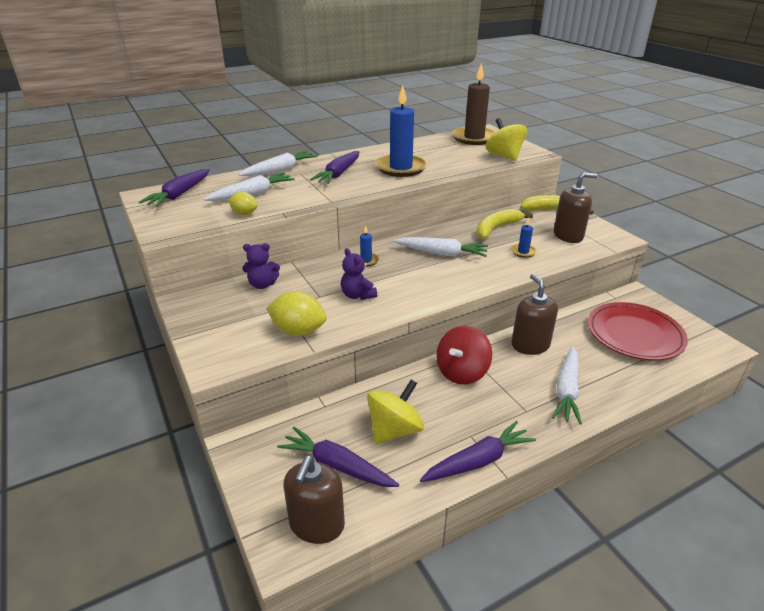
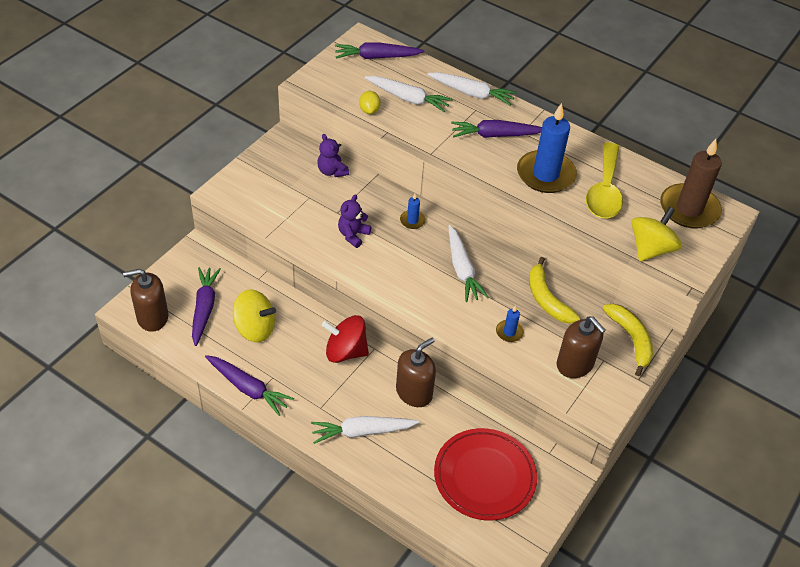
camera: 60 degrees right, 15 degrees up
(298, 331) = (283, 219): yellow lemon -> none
(435, 155) = (604, 191): none -> yellow spoon
(496, 228) = (547, 299): yellow banana -> yellow banana turned 135 degrees counterclockwise

